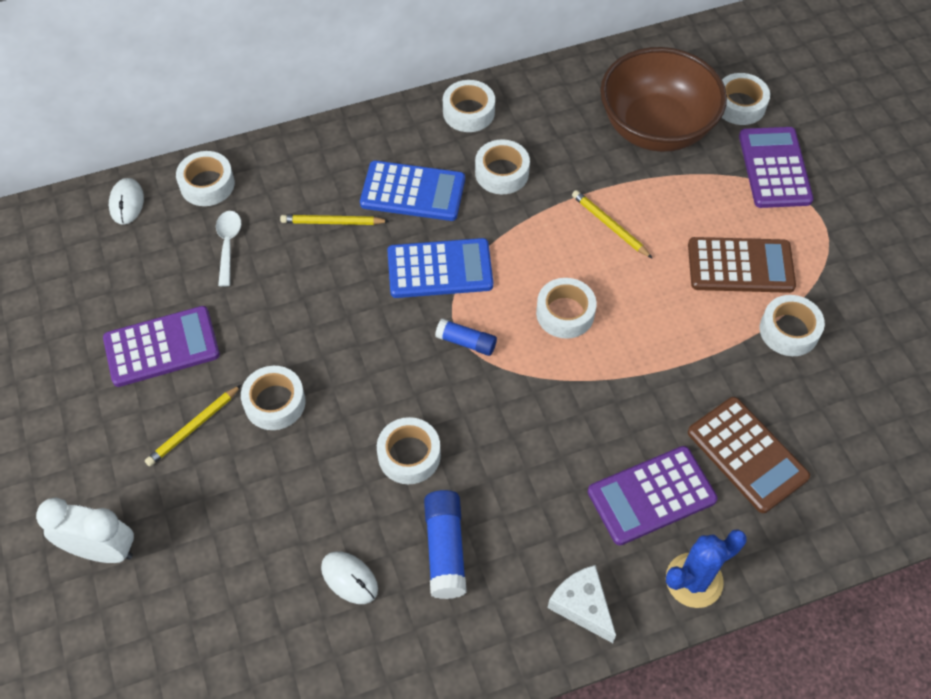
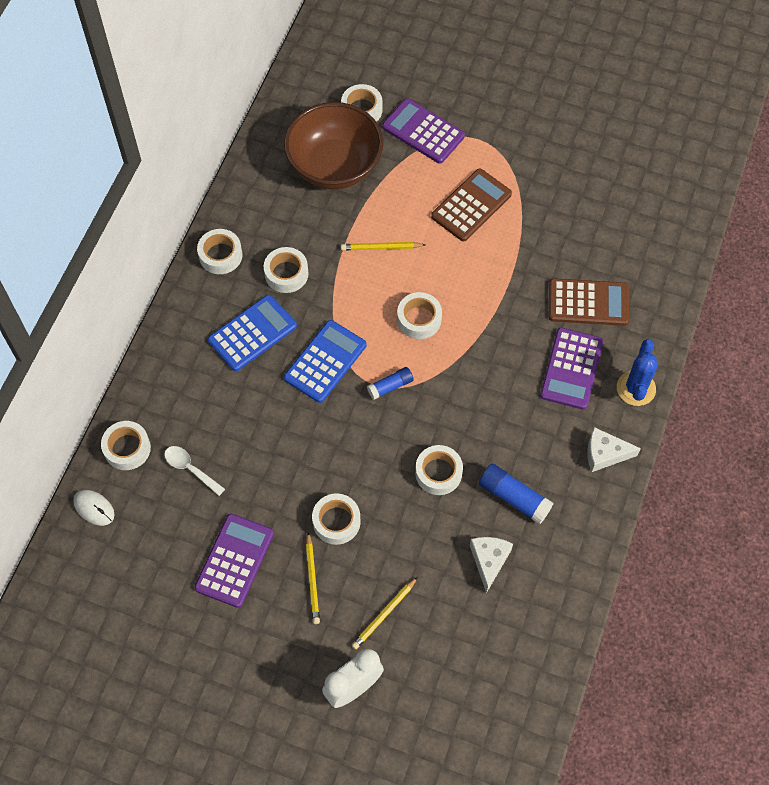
camera: 50 degrees left, 5 degrees up
(332, 222) = (231, 396): yellow pencil -> yellow pencil (384, 615)
(349, 578) = (489, 561): white mouse -> white cheese
(789, 330) = (533, 218): white tape -> none

